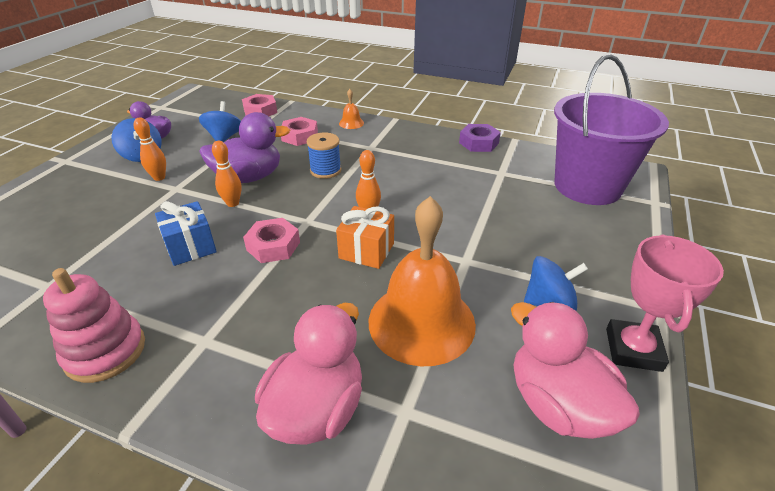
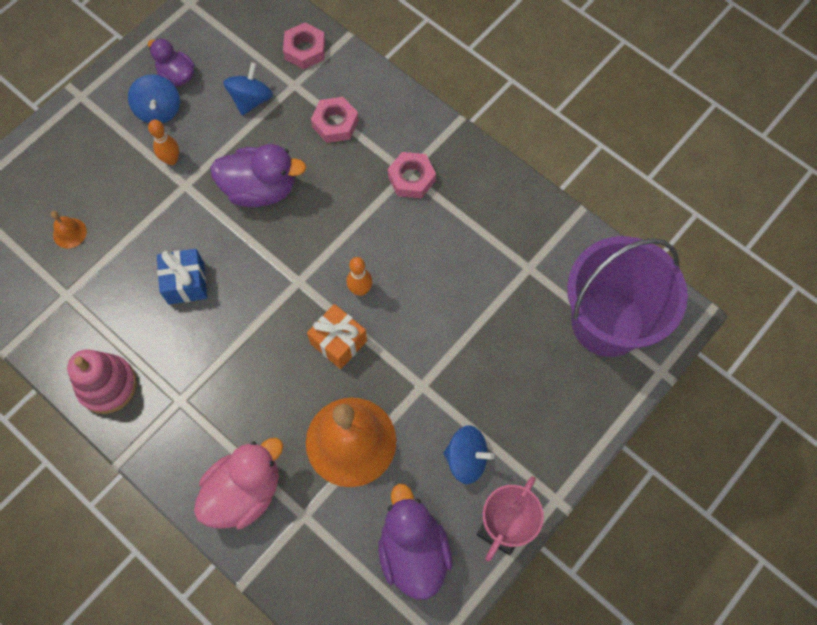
camera: 20 degrees right, 30 degrees up
(233, 203) = (235, 229): orange bowling pin -> none
(273, 246) = (258, 307): pink nut -> pink nut (411, 178)
(325, 170) = (342, 202): blue spool -> none
(351, 123) = (404, 112): orange bell -> orange bell (69, 233)
(478, 143) = (534, 203): purple nut -> none
(558, 404) = (413, 551): pink duck -> purple duck

